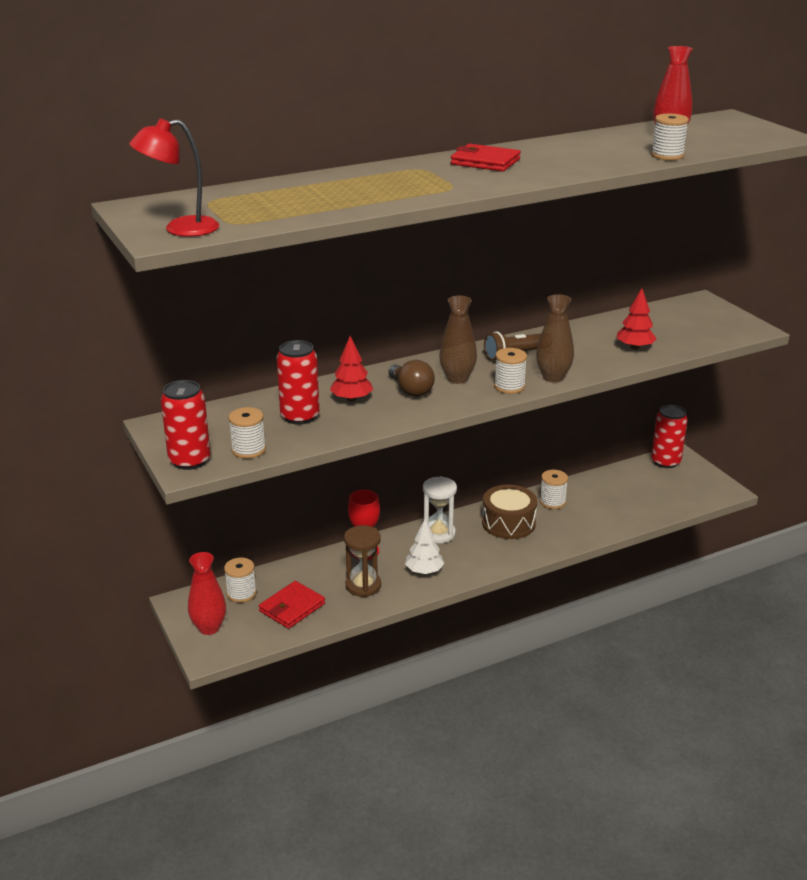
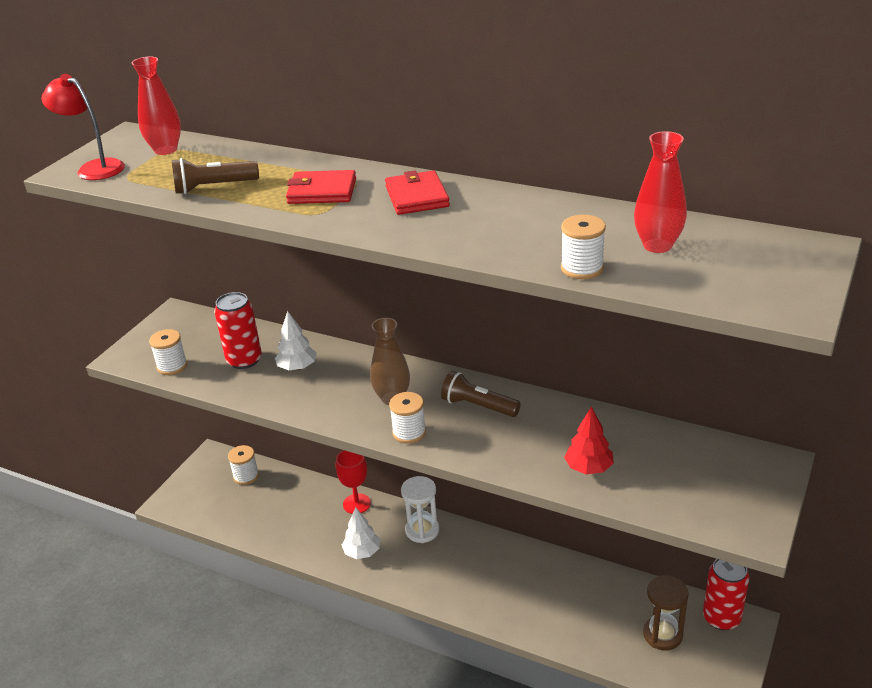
camera: 55 degrees right, 5 degrees up
(189, 461) = (135, 352): red can -> none
(209, 628) = (195, 485): red vase -> red vase (166, 150)
(292, 607) = (251, 510): red wallet -> red wallet (322, 191)
(329, 203) = (213, 187): none -> brown flashlight
(351, 399) = (297, 367): red tree -> white tree
(363, 586) = (311, 530): brown hourglass -> brown hourglass (662, 635)
(411, 390) = (343, 387): brown light bulb -> none
(508, 523) = (483, 563): brown drum -> none
(552, 502) = (549, 573): white spool -> none
(553, 377) = (457, 448): brown vase -> none

